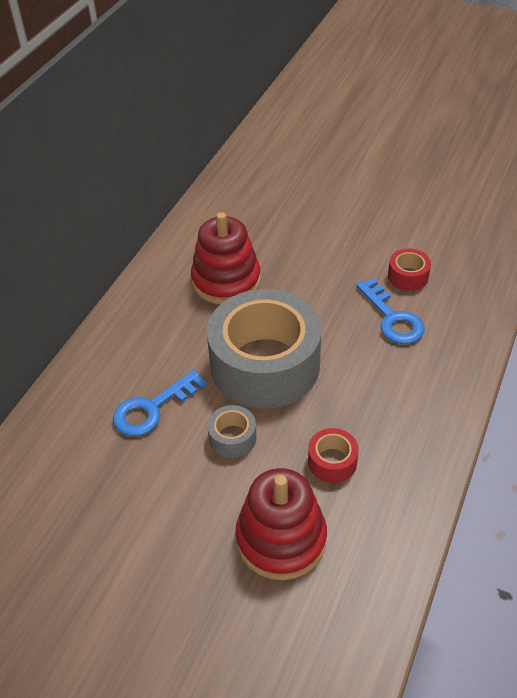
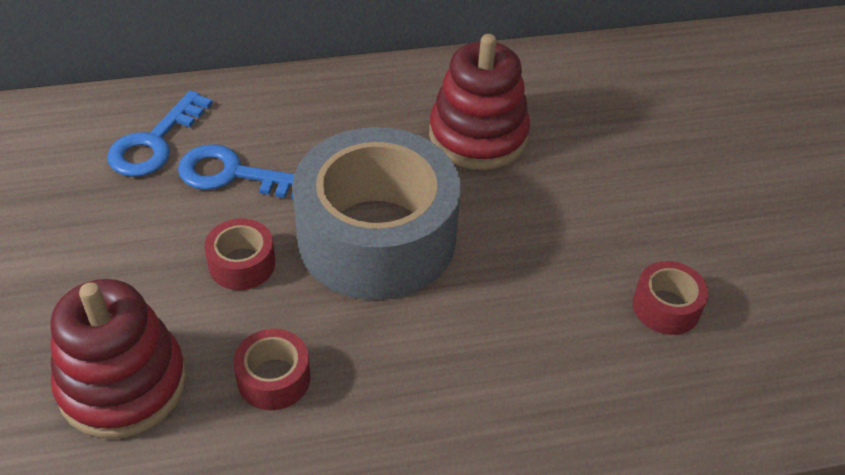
camera: 50 degrees right, 0 degrees up
(232, 438) = (242, 264): grey tape -> red tape
(392, 318) = (571, 326): blue key -> blue key (155, 143)

